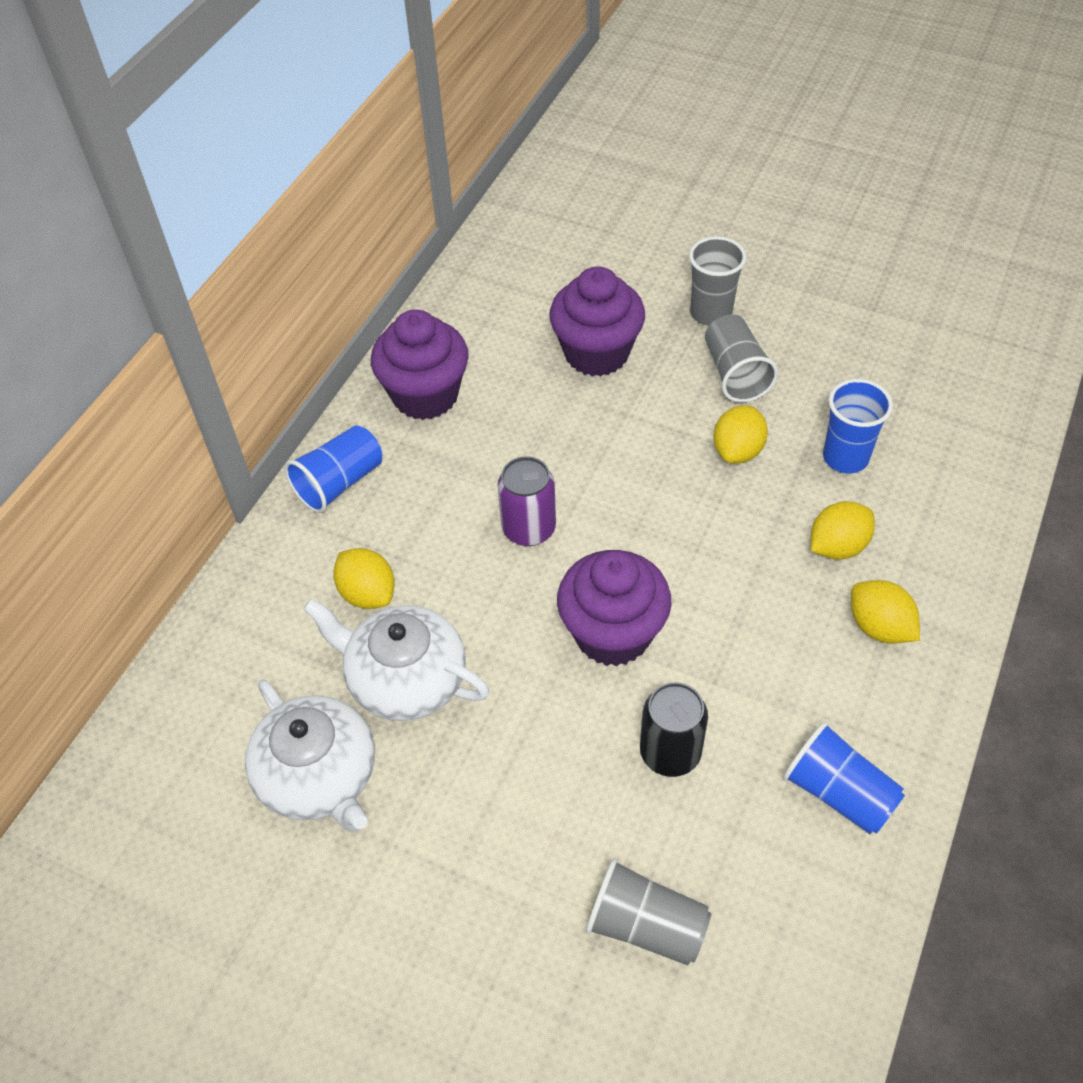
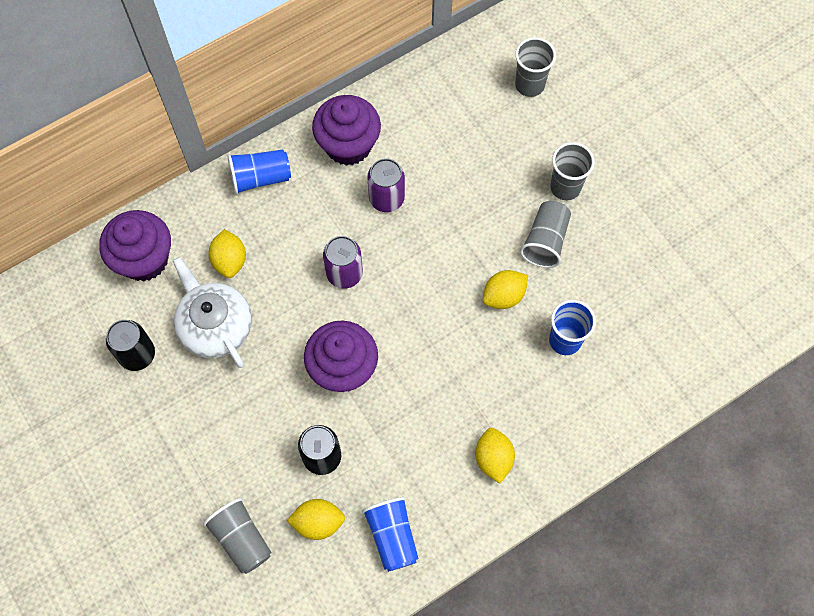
camera: 30 degrees right, 15 degrees up
(319, 776) = (137, 354): white teapot -> black can
(516, 425) = (386, 198): none -> purple can
(588, 241) = (529, 85): none -> grey cup
(596, 353) = (471, 175): purple cupcake -> purple cupcake (144, 259)
(837, 546) = (511, 395): yellow lemon -> yellow lemon (318, 522)

